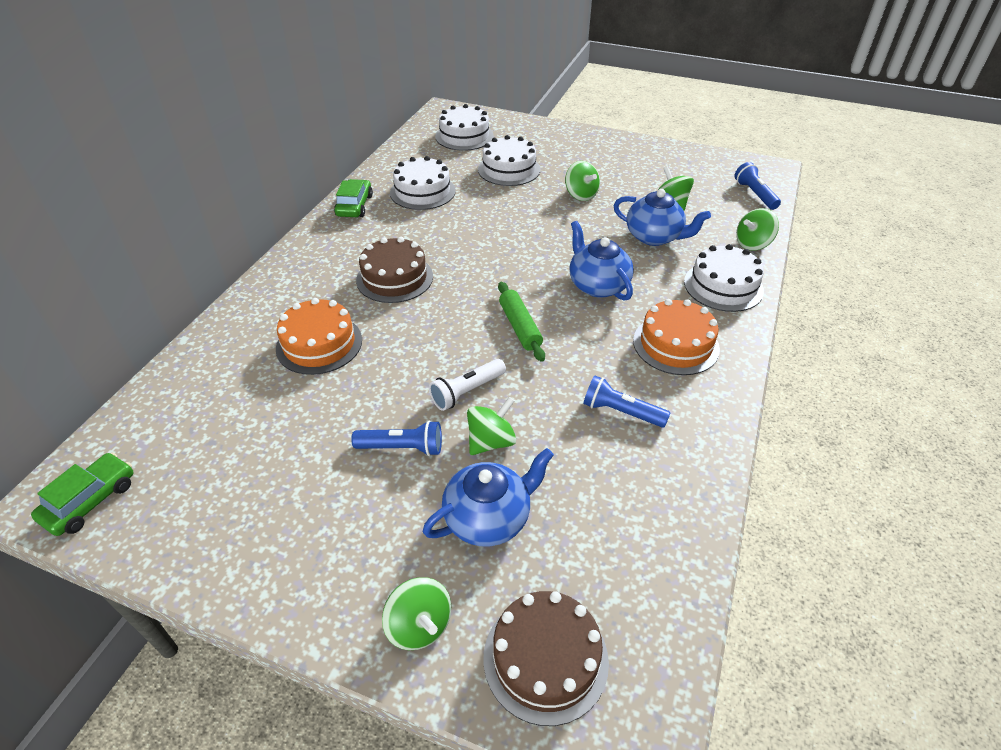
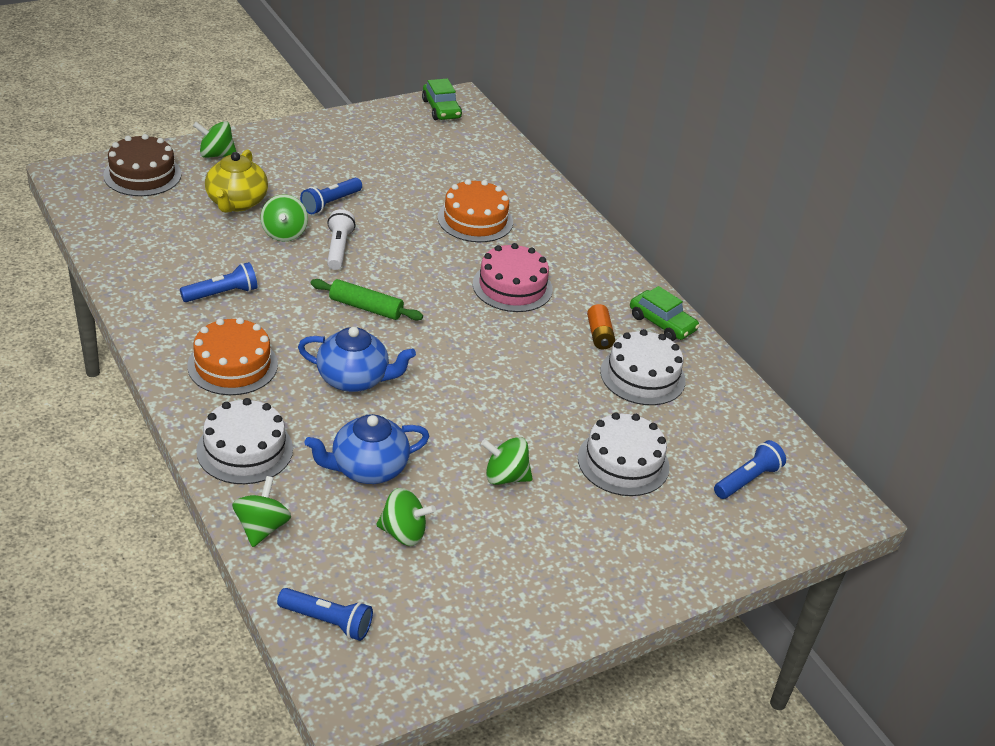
camera: 125 degrees right, 5 degrees down
(394, 278) = (512, 286): brown cake -> pink cake
(402, 221) = (599, 335): none -> orange battery
(464, 136) = (747, 480): white cake -> blue flashlight
(489, 518) = (236, 202): blue teapot -> yellow teapot

